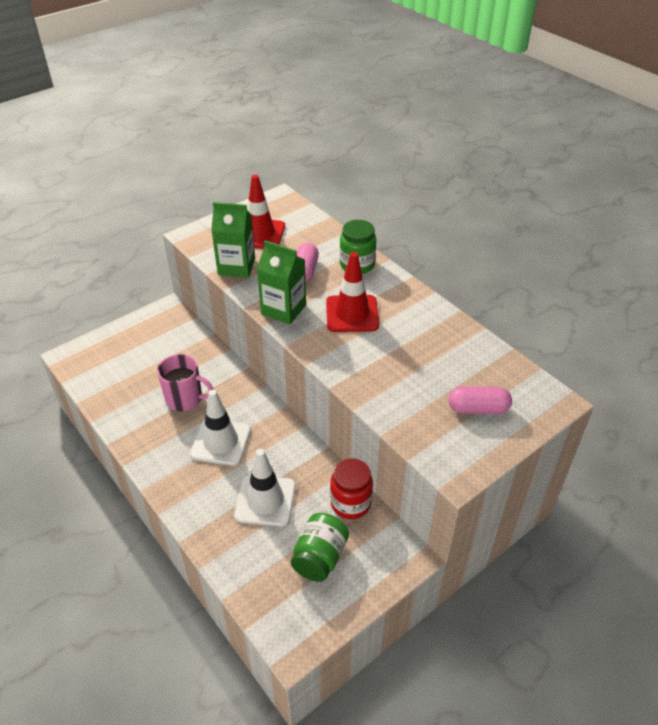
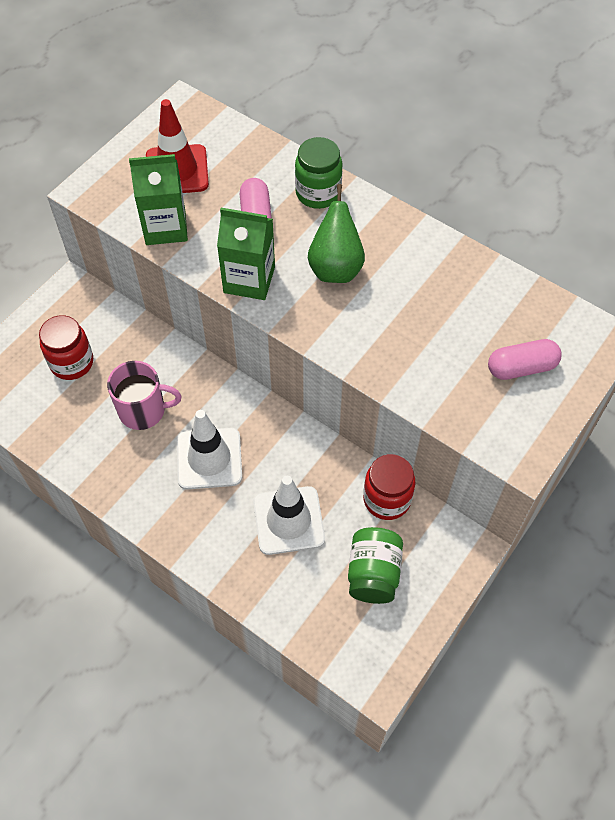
camera: 15 degrees left, 15 degrees up
(147, 357) = (72, 362): none -> red jar
(352, 314) = (335, 268): red traffic cone -> green pear

